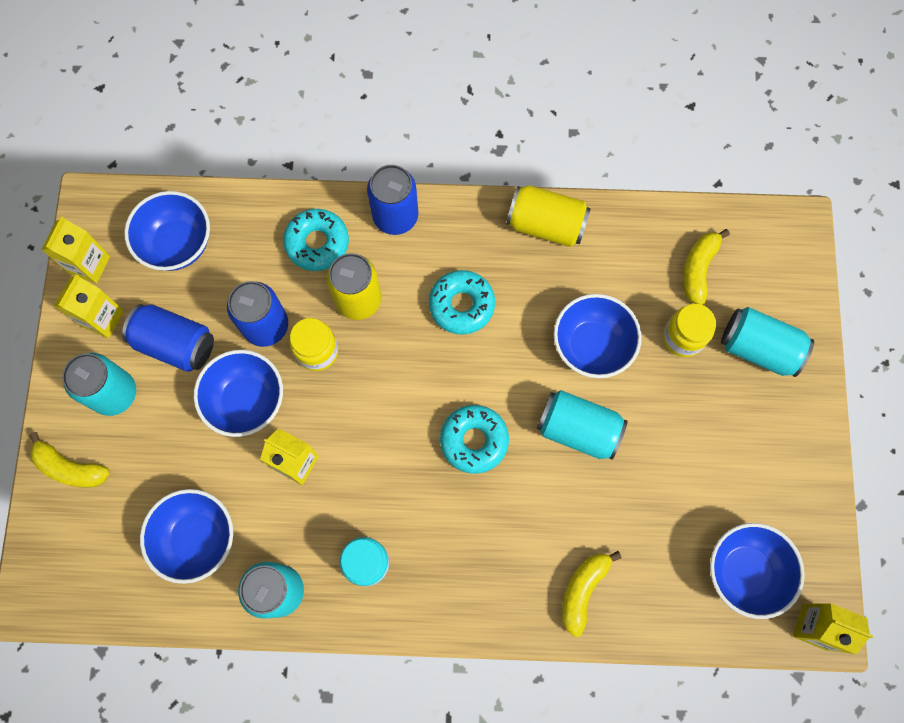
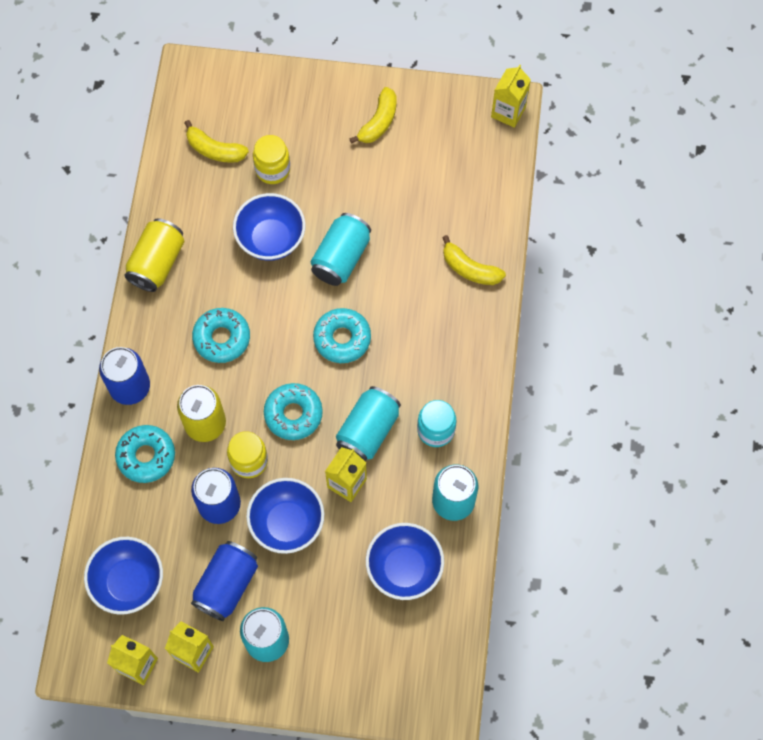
camera: 85 degrees left, 5 degrees down
(70, 468) = (332, 679): yellow banana -> yellow banana (379, 122)
(376, 394) = (293, 414): none -> turquoise donut
(744, 571) = (464, 153): blue bowl -> none
(758, 348) = (288, 116): turquoise can -> turquoise can (368, 431)

